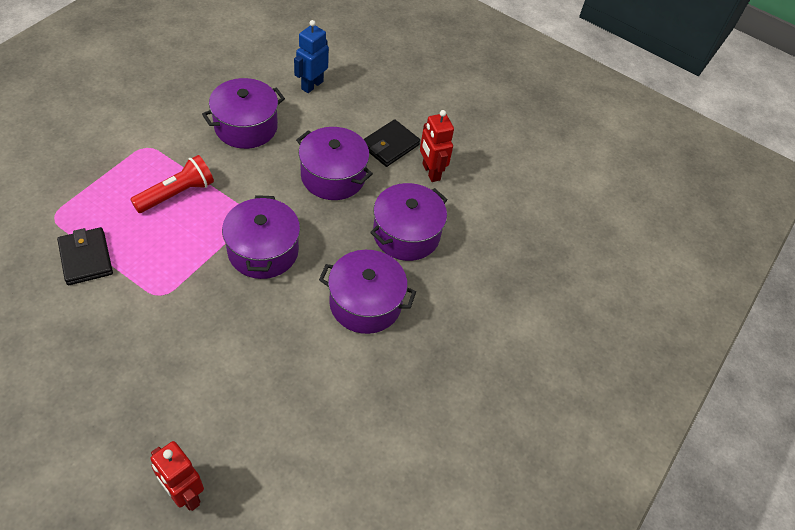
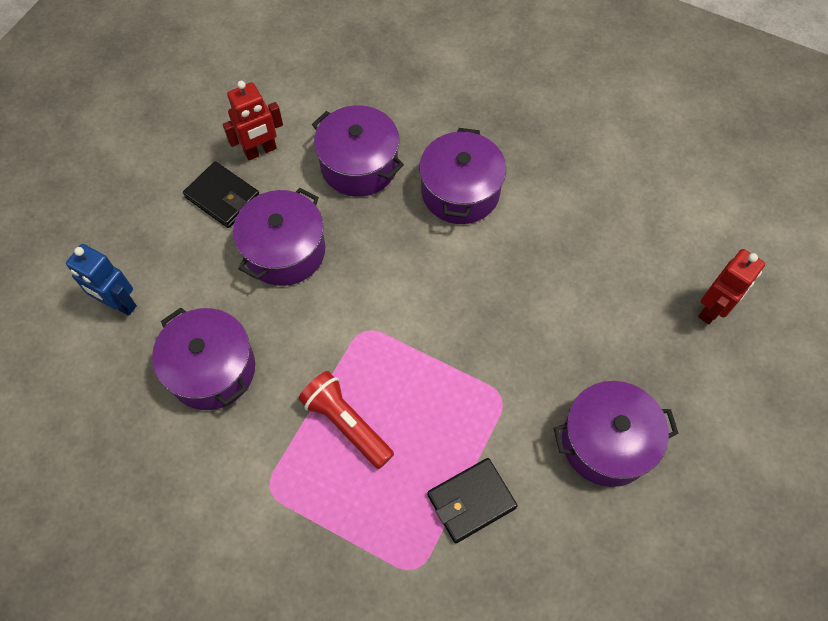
camera: 90 degrees left, 10 degrees up
(263, 251) = (414, 303): purple pot -> purple pot (606, 442)

